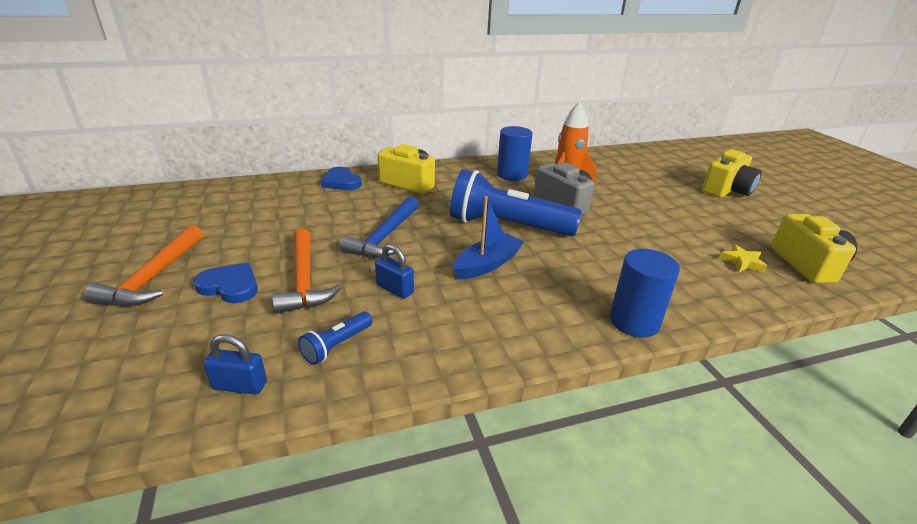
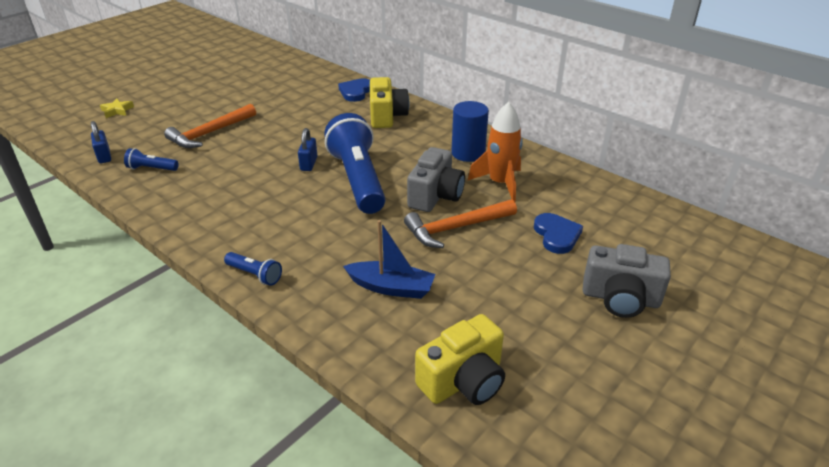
camera: 60 degrees right, 5 degrees up
(154, 277) = (180, 93): orange hammer -> orange hammer (455, 228)
(230, 286) = (187, 116): blue heart -> blue heart (556, 235)
(385, 237) = (288, 138): blue hammer -> none
(395, 289) = (223, 165): blue padlock -> blue padlock (309, 164)
(487, 264) = (285, 189): blue boat -> blue boat (391, 287)
(634, 321) = (255, 274): blue cylinder -> blue flashlight
(727, 190) = (620, 298): yellow camera -> grey camera
(742, 262) = (420, 327): yellow star -> yellow star (117, 111)

